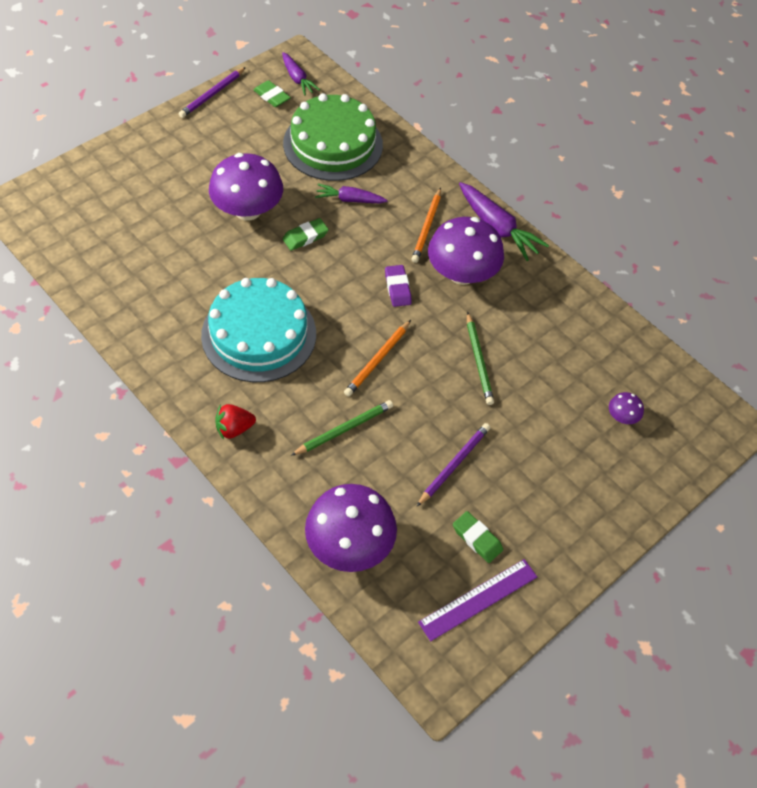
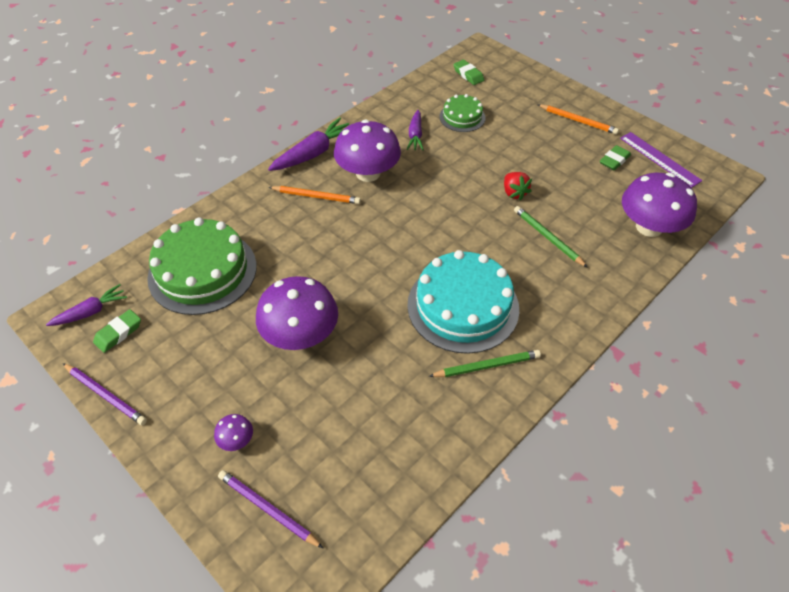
camera: 90 degrees left, 5 degrees down
(234, 429) = (572, 312): red strawberry -> red strawberry (514, 193)
(305, 237) = (335, 282): green eraser -> green eraser (468, 75)
(349, 200) = (283, 252): purple carrot -> purple carrot (415, 135)
(378, 360) = (472, 221): orange pencil -> orange pencil (578, 121)
(397, 288) = (390, 212): purple eraser -> none
(454, 464) = (558, 173): purple pencil -> purple pencil (268, 509)
(479, 360) = (457, 162): green pencil -> green pencil (486, 366)
(567, 378) = (462, 117): none -> green cake
(622, 416) = (488, 93): purple mushroom -> purple mushroom (236, 440)

